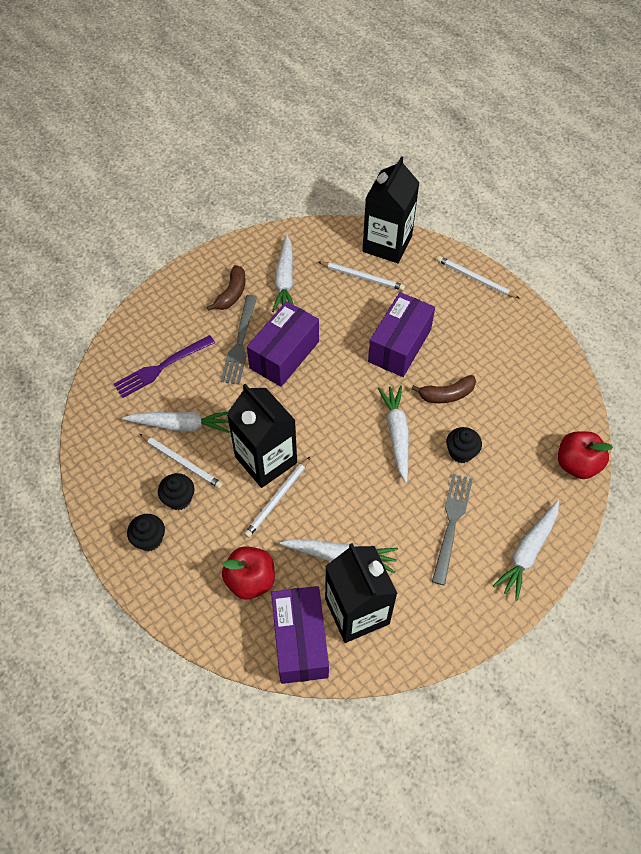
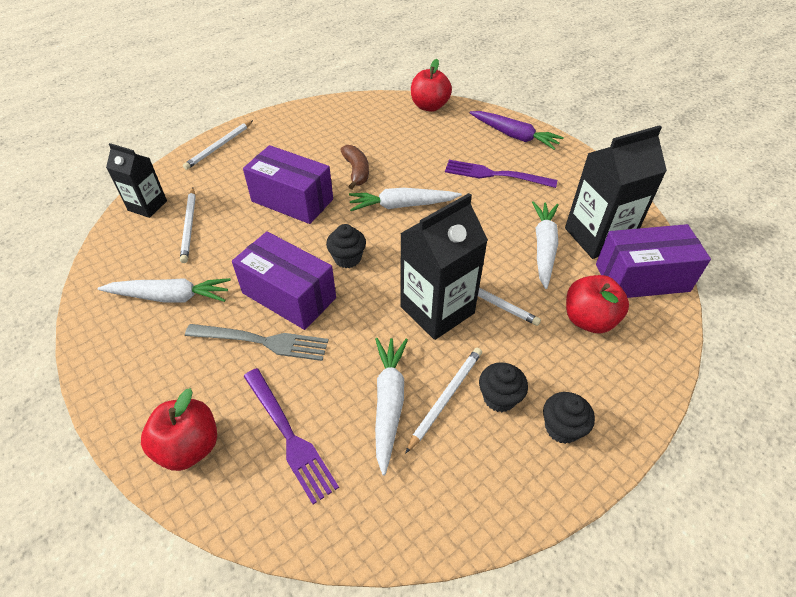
camera: 90 degrees left, 10 degrees down
(160, 315) = (189, 447): none -> red apple
(232, 294) = (175, 354): brown banana -> none
(362, 277) = (189, 226): white pencil -> white pencil turned 150 degrees clockwise
(387, 244) = (147, 205): black carton -> black carton, size x0.61
(451, 523) = (494, 175): grey fork -> purple fork
(461, 452) = (421, 166): black cupcake -> black cupcake (347, 258)
(527, 552) = (514, 136): white carrot -> purple carrot

